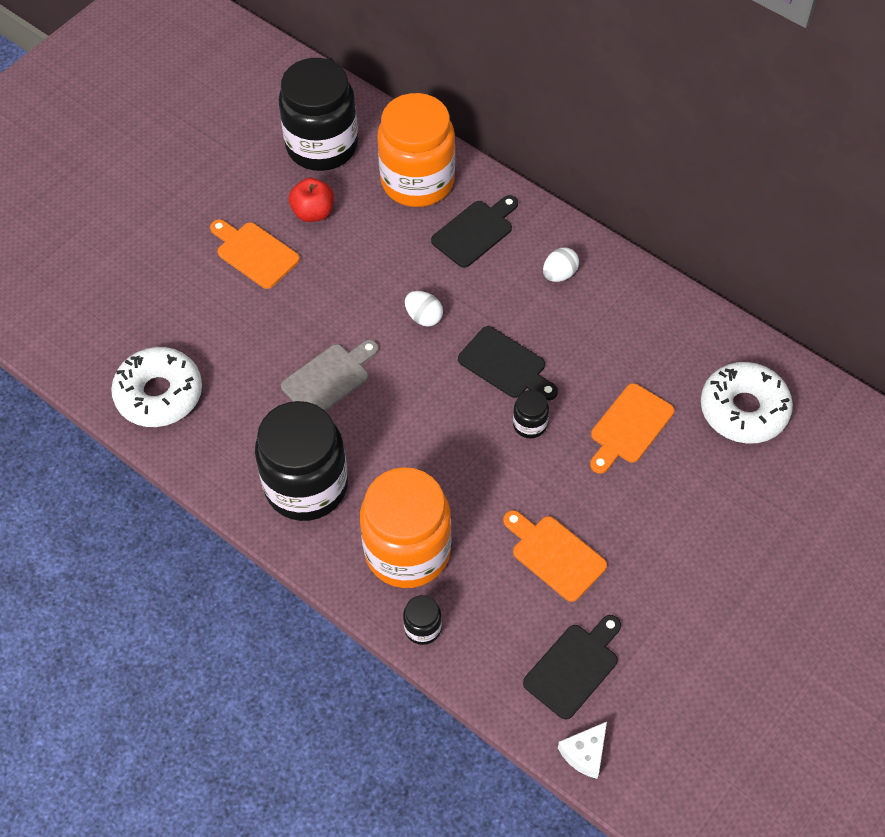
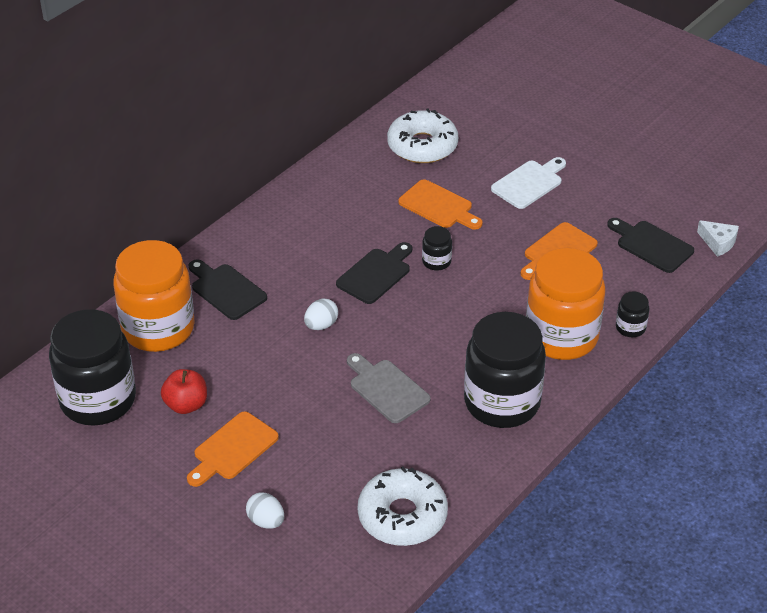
camera: 90 degrees left, 15 degrees down
(559, 274) = (281, 238): white egg -> white egg (266, 521)
(684, 529) = (529, 183): none -> white cutting board

